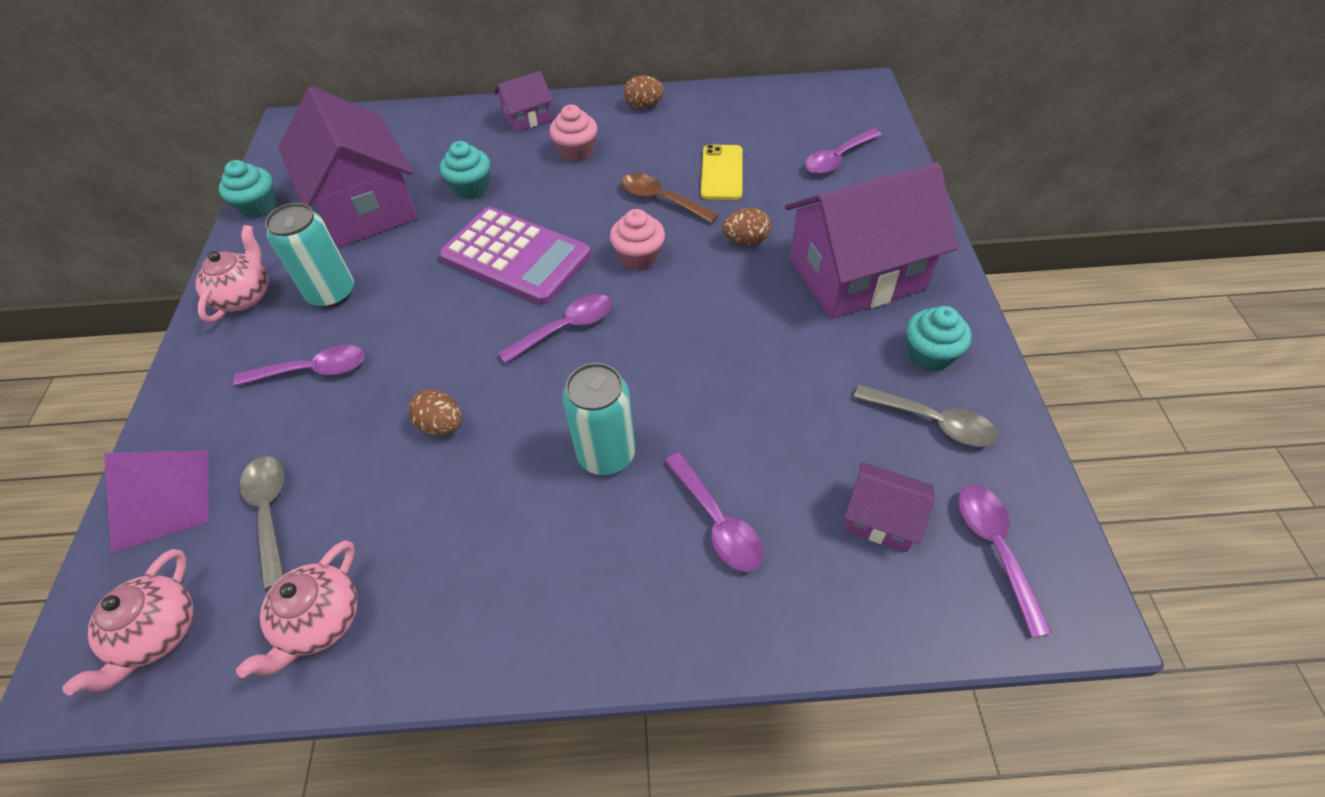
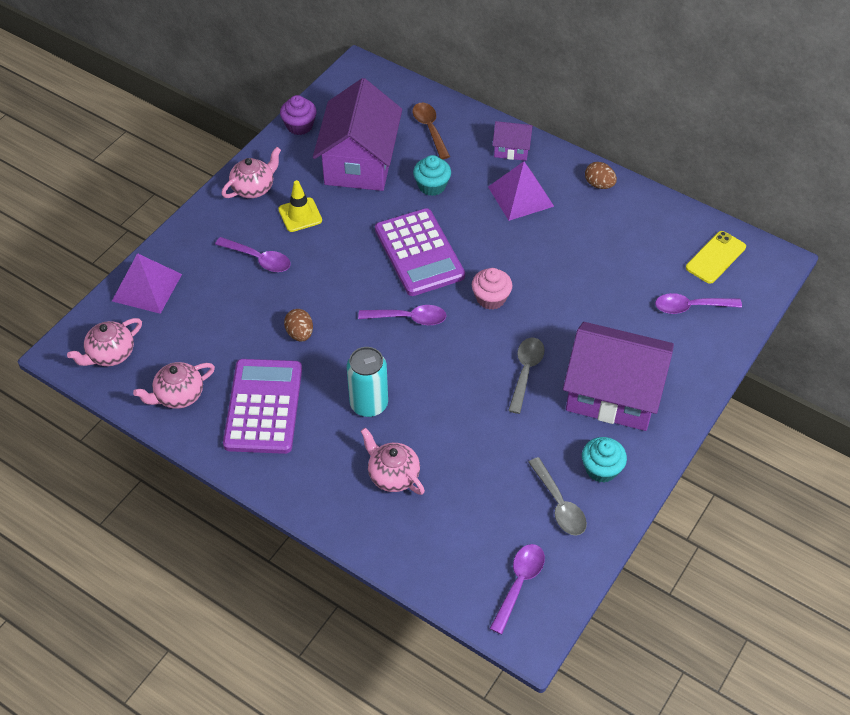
camera: 35 degrees right, 0 degrees up
(258, 206) = (299, 126): turquoise cupcake -> purple cupcake
(270, 512) = (190, 327): grey spoon -> grey spoon (526, 371)
(332, 293) = (300, 215): turquoise can -> yellow traffic cone
(466, 551) = (264, 406): none -> purple calculator
(576, 151) = (520, 196): pink cupcake -> purple pyramid
(661, 199) = (541, 266): brown spoon -> brown spoon (430, 129)
(717, 522) = (393, 475): purple spoon -> pink teapot
(722, 173) = (600, 270): yellow phone -> yellow phone (715, 257)
(745, 240) = (566, 328): brown egg -> none
(881, 518) = (476, 530): purple house -> none

